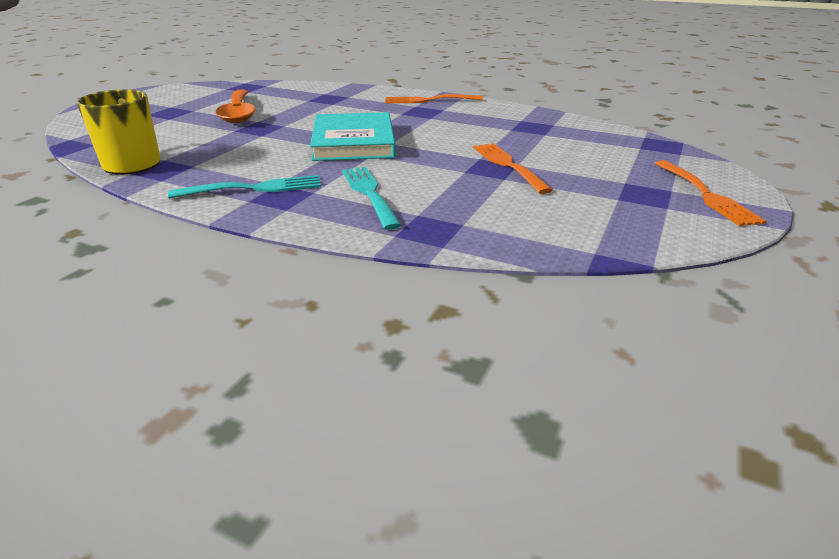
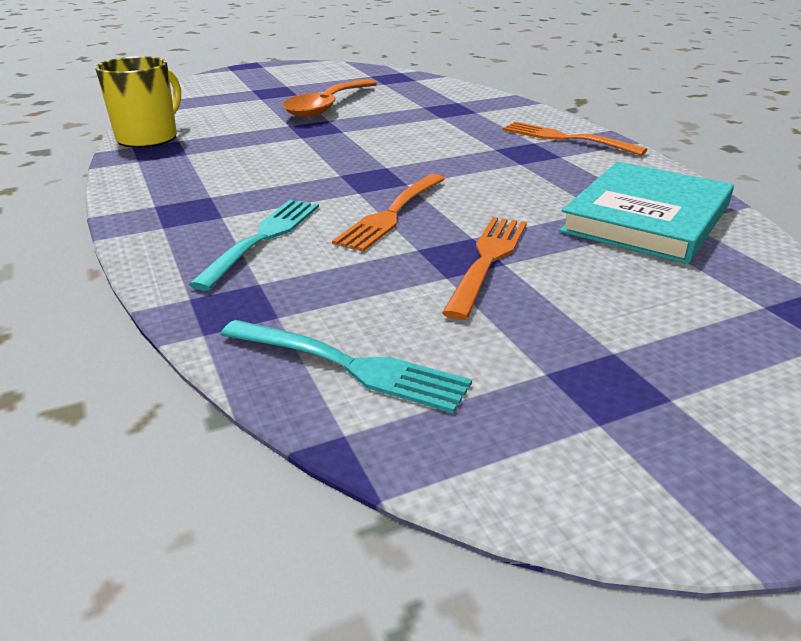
camera: 40 degrees right, 0 degrees up
(253, 189) = (181, 194): turquoise fork -> turquoise fork (347, 365)
(353, 142) = (370, 170): turquoise book -> turquoise book (646, 218)
(705, 194) = (721, 433): orange fork -> orange fork (392, 213)

